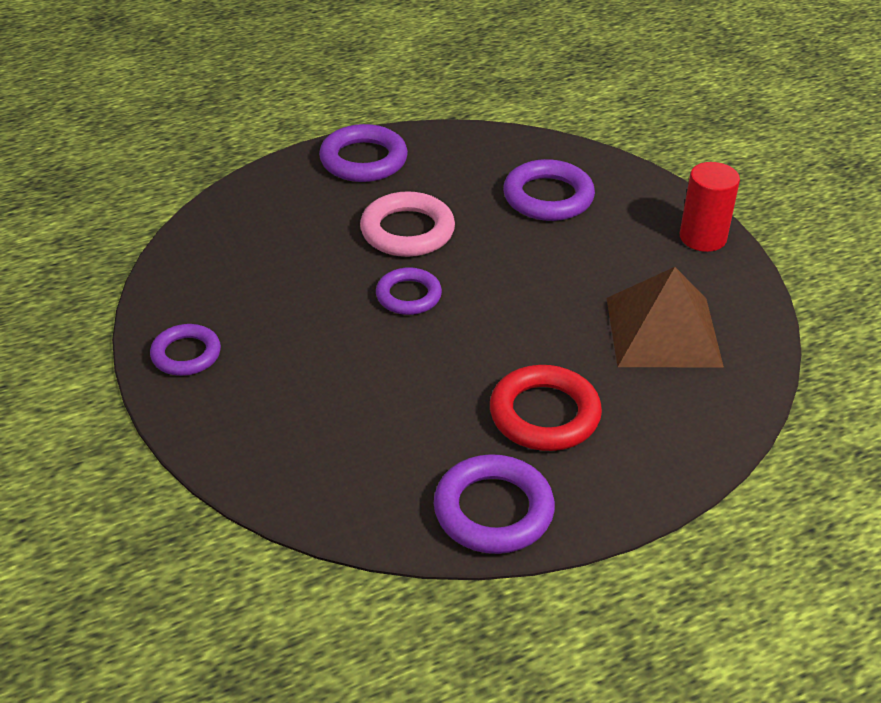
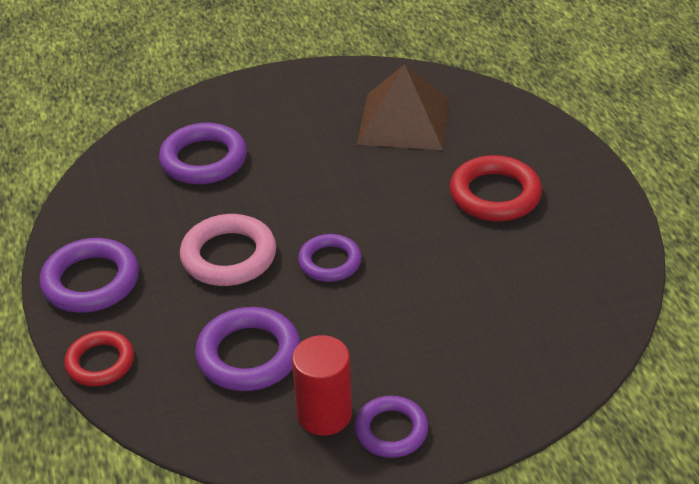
camera: 80 degrees left, 0 degrees up
(267, 181) = (100, 362): none -> red ring
(493, 510) = (599, 233): purple ring -> purple ring (249, 355)
(702, 237) = (289, 83): red cylinder -> red cylinder (324, 414)

